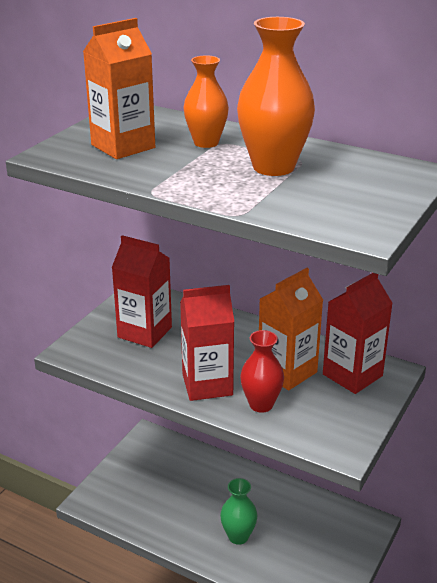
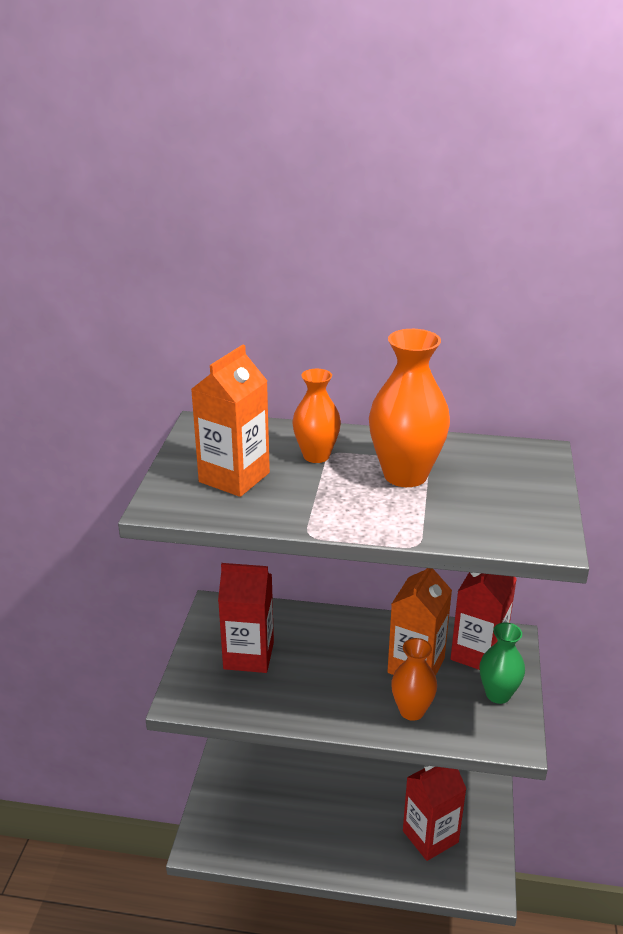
camera: 20 degrees left, 0 degrees up
(207, 384) = (347, 702): red carton -> red carton (430, 836)
(238, 536) = (371, 837): green vase -> green vase (498, 694)
(261, 404) = (412, 711): red vase -> orange vase

